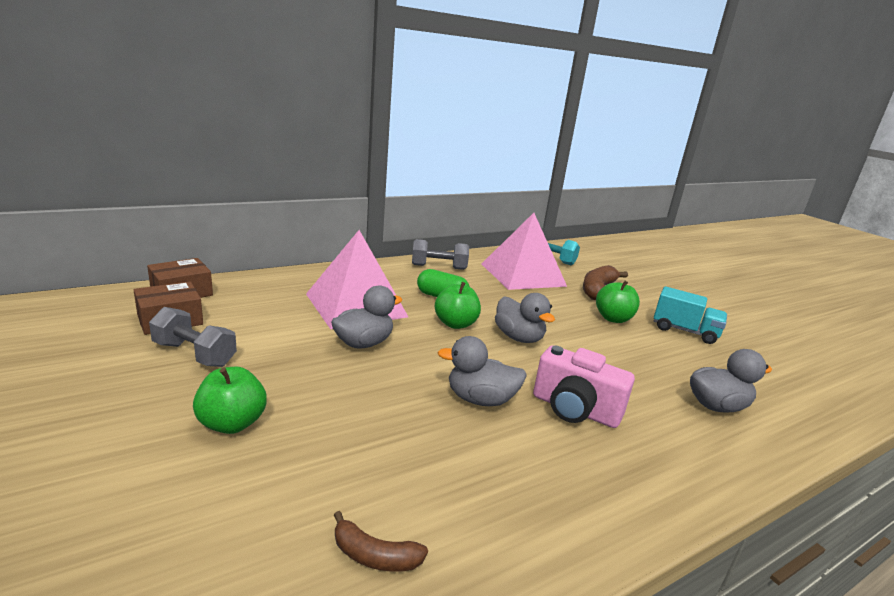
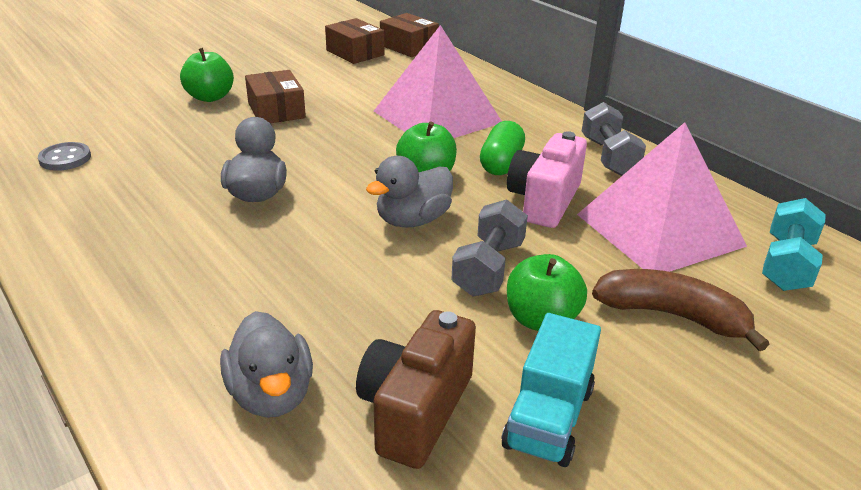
camera: 85 degrees right, 10 degrees up
(194, 354) = (303, 70): grey dumbbell -> grey dumbbell (488, 268)
(301, 378) = (276, 110): none -> brown box
(364, 343) = (351, 129): grey duck -> none
(374, 556) = (65, 158): brown banana -> grey button
(574, 409) = (246, 254): pink camera -> pink camera (544, 201)
(701, 362) = (415, 411): none -> brown camera

